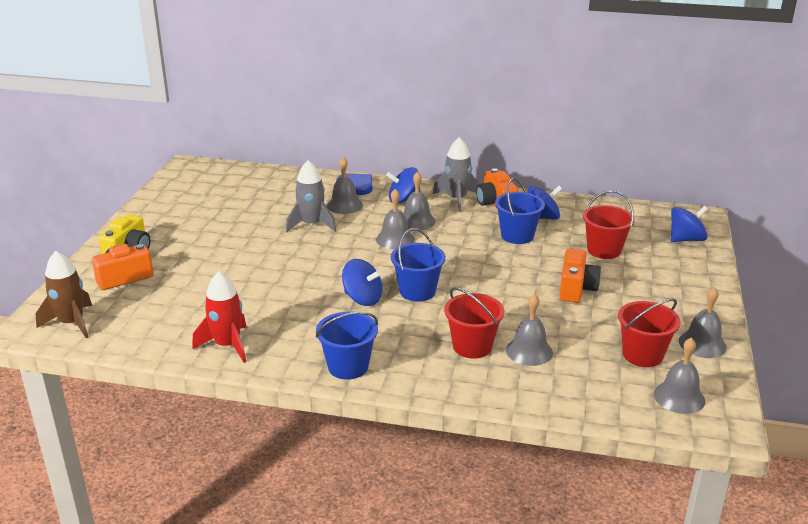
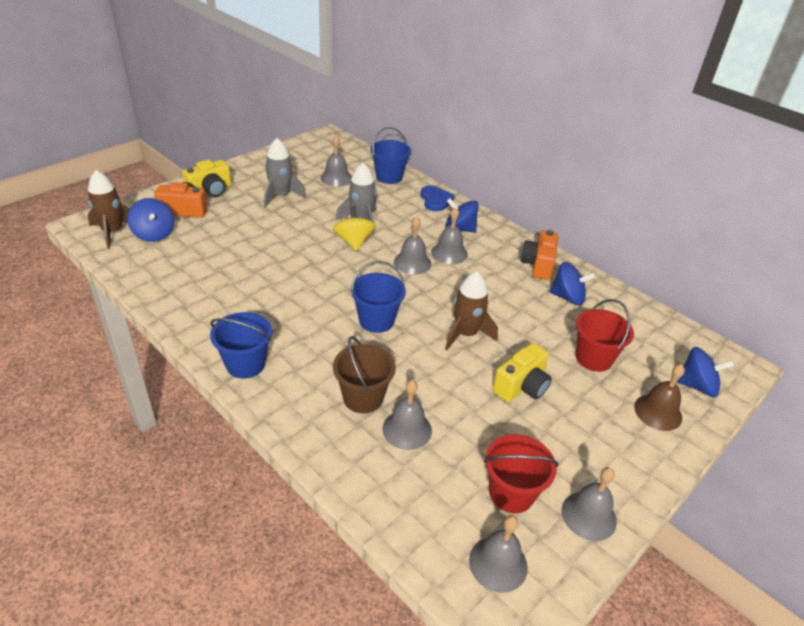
camera: 30 degrees right, 10 degrees up
(227, 345) = (185, 299): red rocket -> none
(325, 242) = (354, 242): none -> yellow spinning top
(344, 205) = (406, 214): grey bell -> grey bell (336, 178)
(362, 299) = (326, 306): blue spinning top -> blue spinning top (154, 234)
(457, 199) = (507, 246): grey rocket -> grey rocket (281, 196)
(472, 346) = (363, 398): red bucket -> brown bucket
(497, 272) = (466, 334): none -> brown rocket
(517, 236) = (523, 305): blue bucket -> blue bucket (389, 177)
(576, 289) = (521, 386): orange camera -> yellow camera
(679, 265) = (658, 412): none -> brown bell

